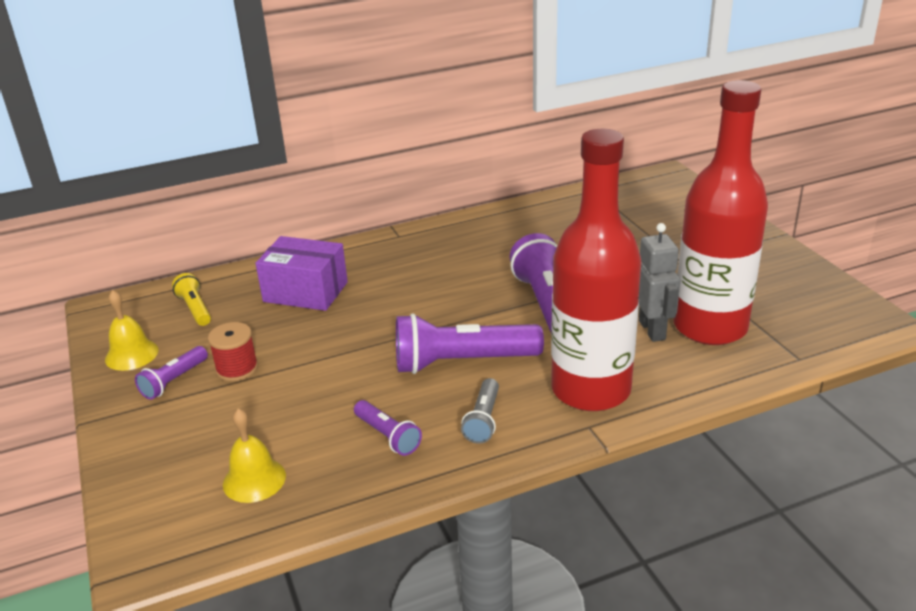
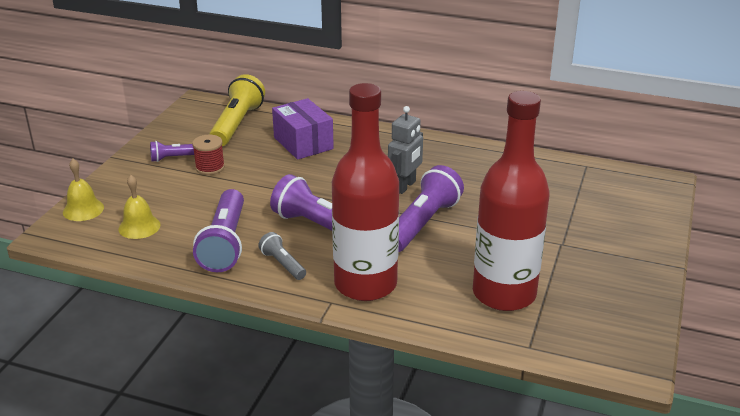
camera: 40 degrees right, 0 degrees up
(131, 354) = (176, 134): yellow bell -> yellow bell (83, 209)
(195, 309) = (237, 124): yellow flashlight -> yellow flashlight, size x1.92
(387, 436) = (225, 243): purple flashlight -> purple flashlight, size x1.92
(483, 420) = (283, 264): grey flashlight -> grey flashlight turned 90 degrees clockwise
(652, 330) = (463, 274): grey robot -> grey robot (405, 186)

